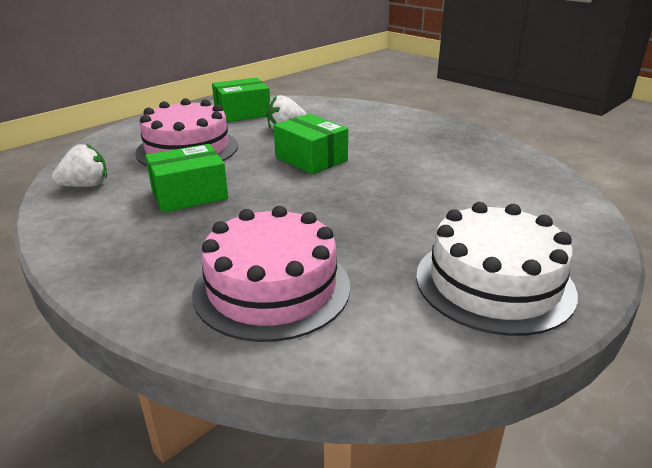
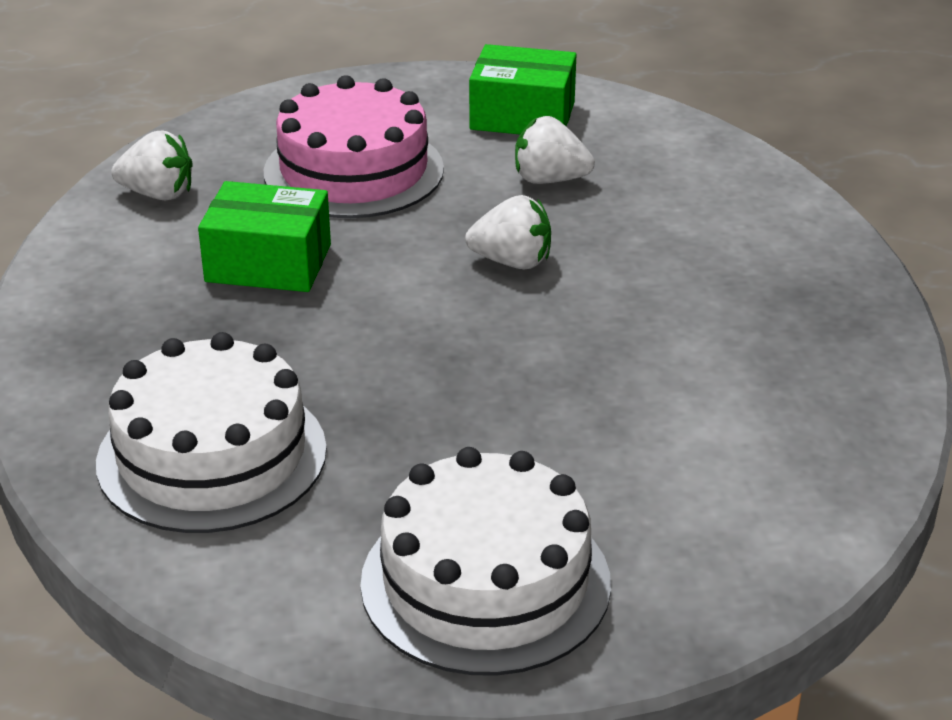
camera: 35 degrees right, 5 degrees up
(272, 288) = (212, 455): pink cake -> white cake
(311, 159) = (512, 262): green box -> white strawberry

